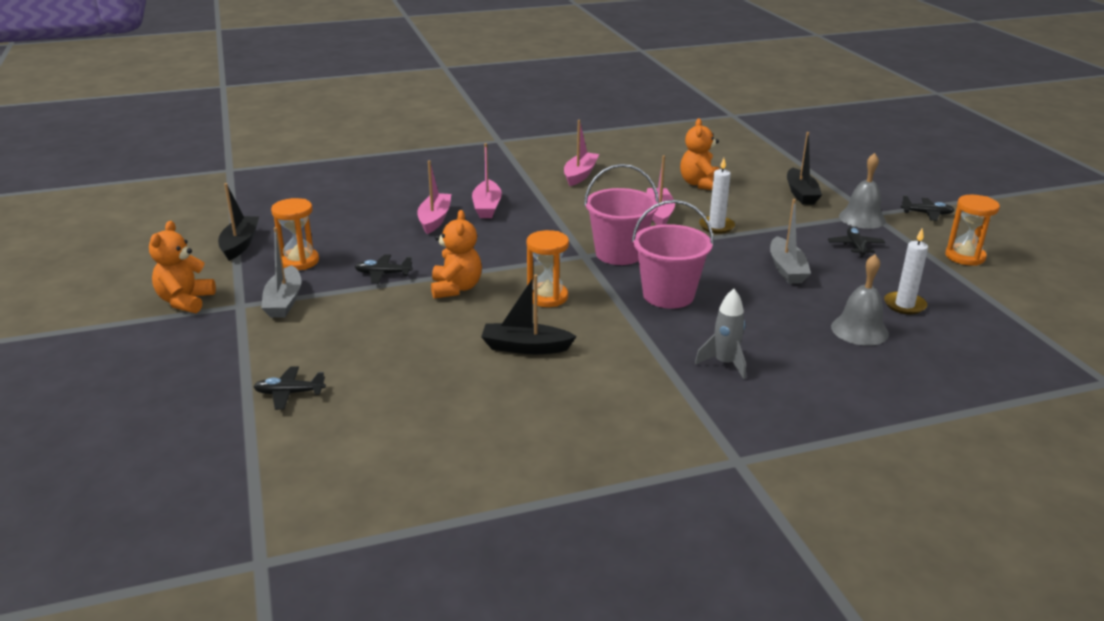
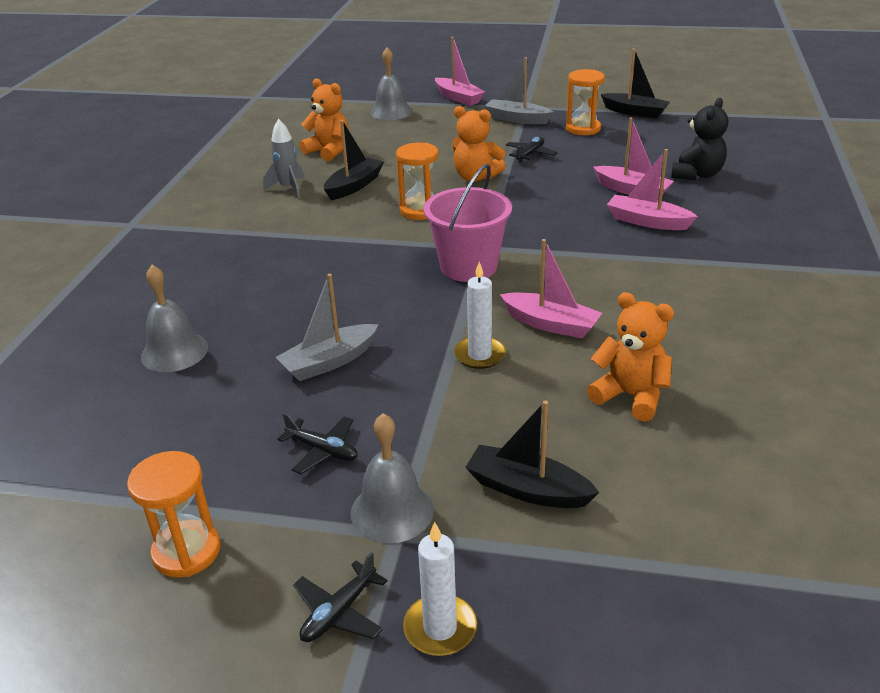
camera: 120 degrees right, 5 degrees up
(185, 301) = (547, 93): orange teddy bear -> orange teddy bear (328, 151)
(289, 393) = (391, 112): black plane -> grey bell
(385, 201) = (697, 174): none -> black teddy bear
(580, 175) = (720, 303): pink boat -> pink boat (458, 98)
(668, 295) = (359, 268): pink bucket -> none
(725, 363) = (228, 258): grey rocket -> grey rocket (288, 188)
(787, 269) = (329, 362): grey boat -> grey boat turned 60 degrees counterclockwise
(904, 305) = (169, 410): white candle -> white candle (440, 628)

